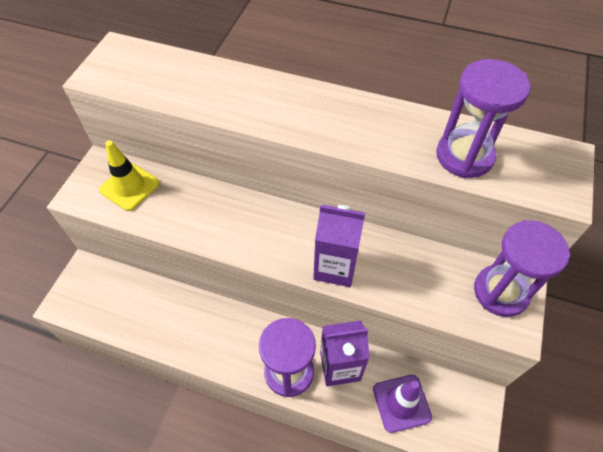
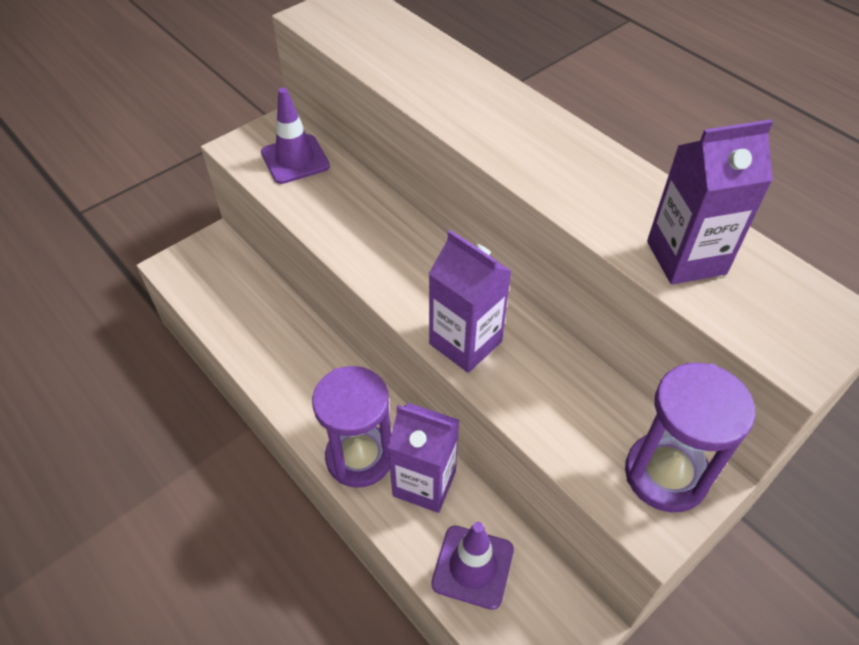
camera: 30 degrees right, 5 degrees down
(129, 187) = (295, 159): yellow traffic cone -> purple traffic cone
(464, 156) = (686, 257): purple hourglass -> purple carton

